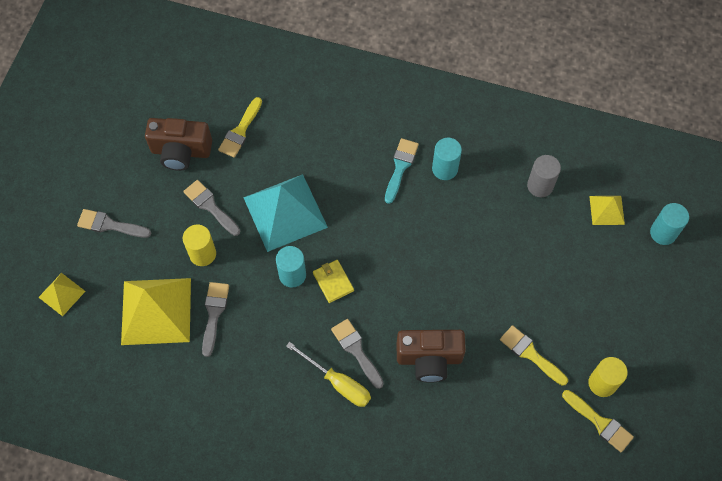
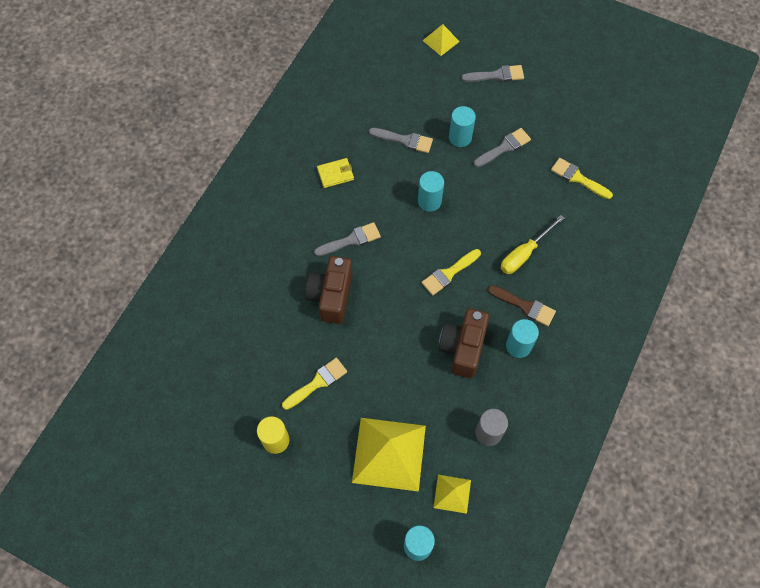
camera: 100 degrees right, 0 degrees up
(110, 225) = (497, 75): grey brush -> grey brush turned 60 degrees clockwise
(156, 311) = (414, 101): yellow pyramid -> yellow pyramid (389, 453)
(181, 152) = (561, 131): brown camera -> brown camera (462, 348)
(202, 254) = (460, 137): yellow cylinder -> turquoise cylinder
(285, 212) = (490, 203): turquoise pyramid -> none
(333, 282) = (417, 231): yellow wallet -> yellow wallet (335, 174)
(337, 382) = (326, 221): yellow screwdriver -> yellow screwdriver (524, 253)
(400, 167) = (525, 306): turquoise brush -> brown brush
(600, 422) = (240, 428): yellow brush -> yellow brush (449, 273)

